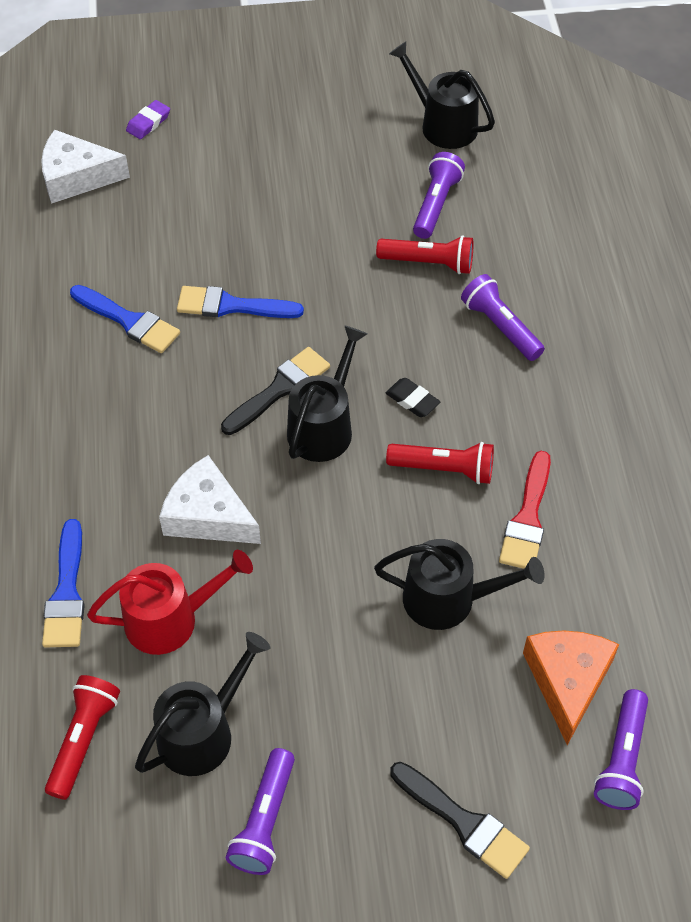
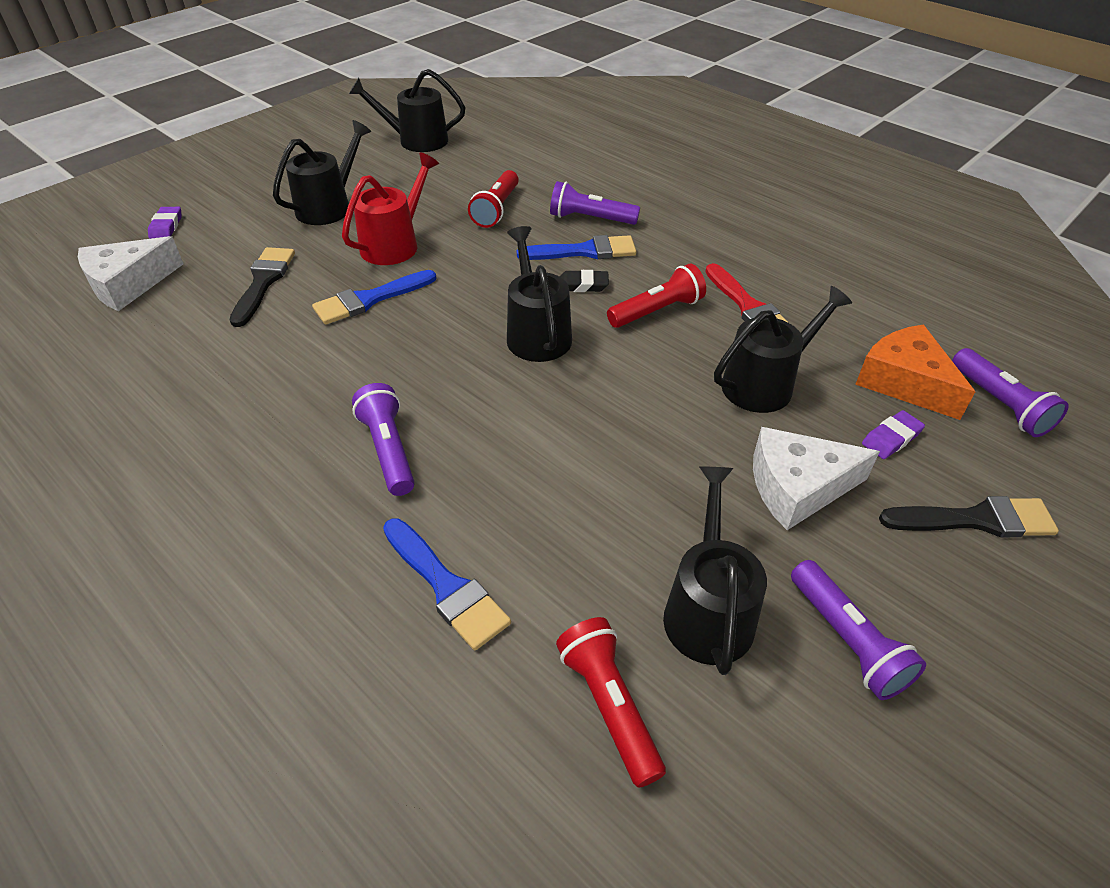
camera: 40 degrees left, 10 degrees down
(129, 321) = (284, 352): blue brush -> blue brush (584, 251)
(170, 619) = (571, 540): red watering can -> red watering can (394, 244)
(208, 515) = (513, 443): white cheese -> white cheese (797, 487)
(279, 389) = (473, 329): black brush -> black brush (263, 282)
(290, 173) = (329, 207): none -> black watering can
(428, 263) = (496, 209): red flashlight -> red flashlight turned 135 degrees clockwise
(436, 204) = (463, 179): purple flashlight -> purple flashlight (389, 450)
(488, 717) = (891, 438): none -> purple eraser

